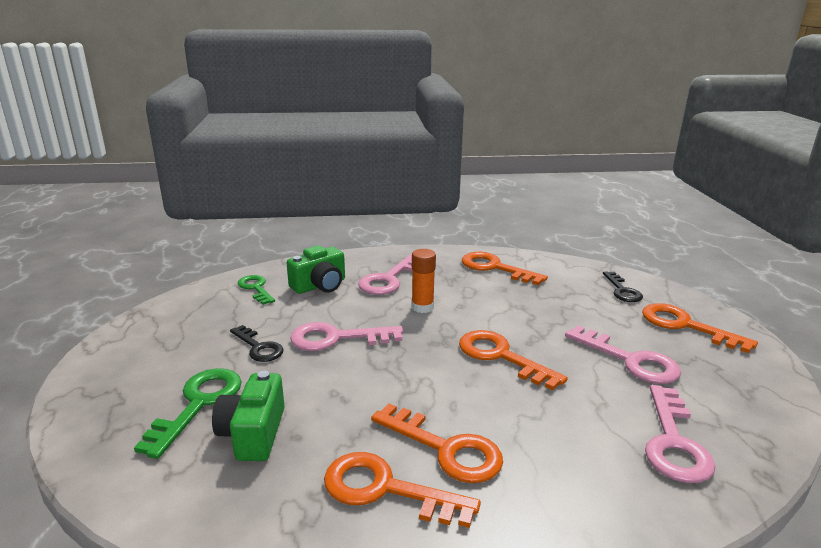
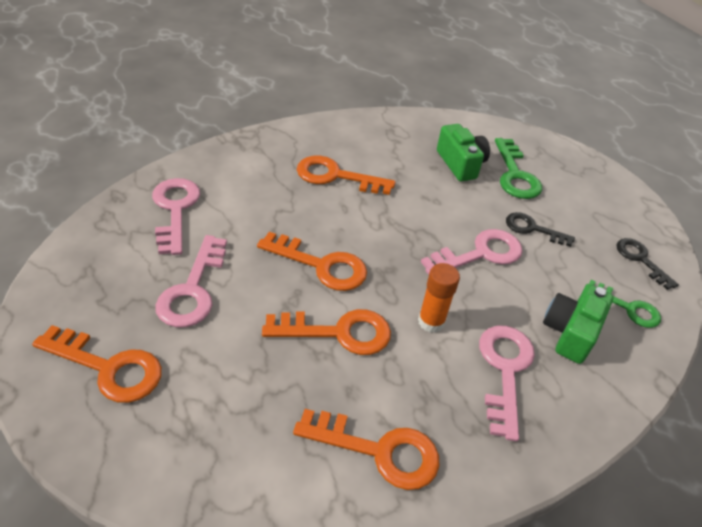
camera: 155 degrees right, 20 degrees up
(386, 490) = (359, 149): orange key -> orange key (338, 332)
(622, 290) = (177, 438): black key -> black key (640, 260)
(630, 360) = (193, 289): pink key -> pink key turned 105 degrees counterclockwise

